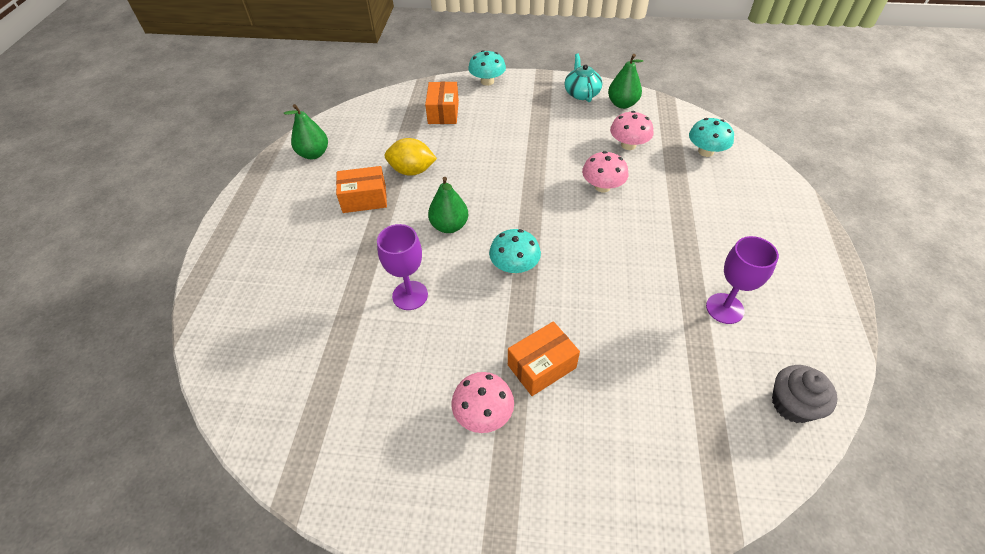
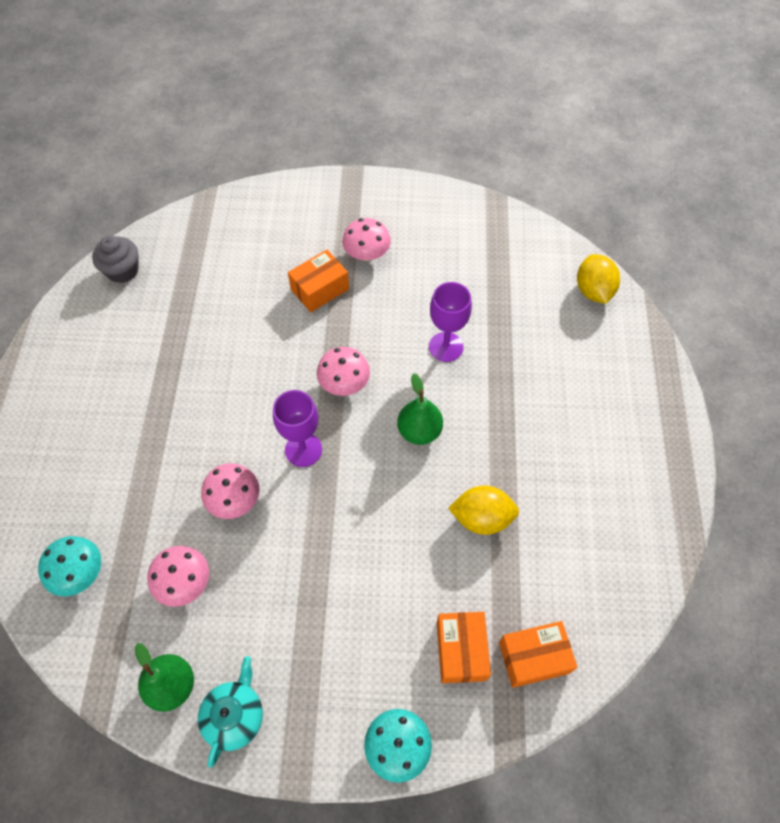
camera: 175 degrees right, 10 degrees up
(229, 349) = (593, 291): none -> yellow lemon
(314, 154) = (626, 545): green pear -> none
(364, 199) = (529, 467): orange box -> orange box (534, 657)
(514, 266) = (344, 383): turquoise mushroom -> pink mushroom
(581, 93) = (234, 715): turquoise teapot -> turquoise teapot turned 150 degrees counterclockwise
(724, 308) = (144, 347): purple goblet -> purple goblet (303, 450)

